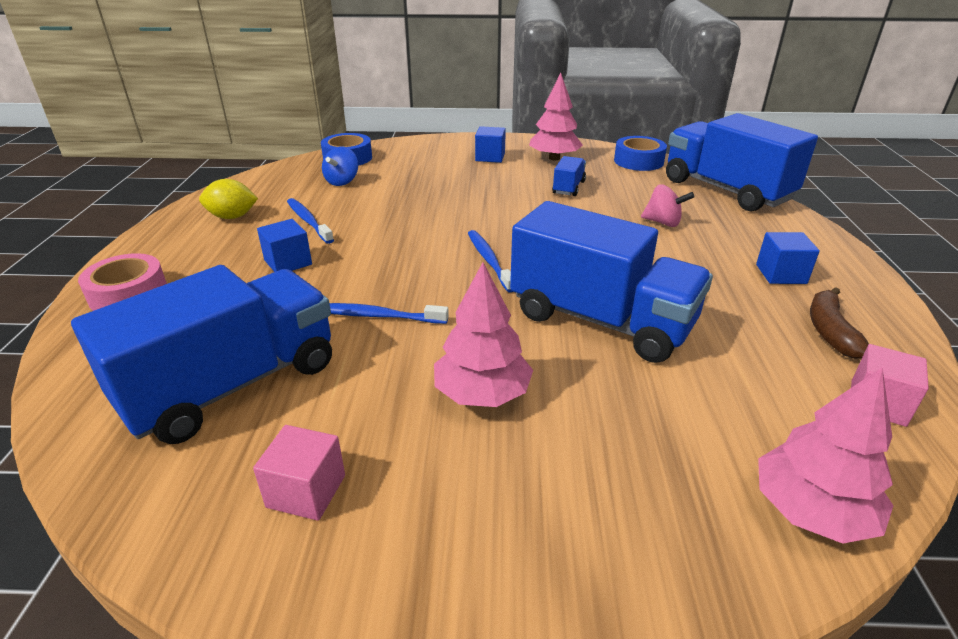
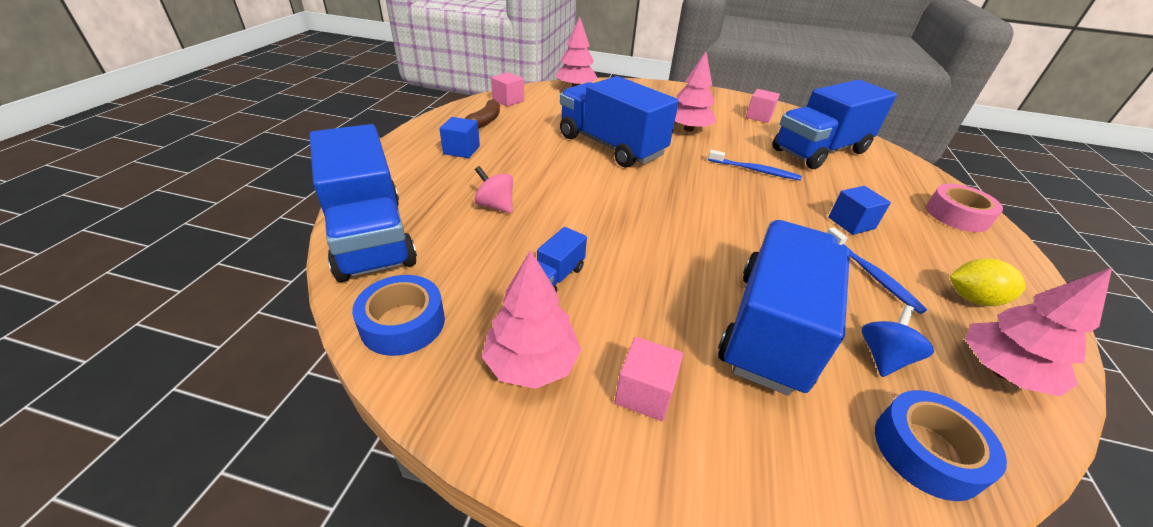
camera: 170 degrees left, 5 degrees up
(266, 185) = (1001, 371): none -> pink tree
(412, 184) = (770, 328): none -> blue truck
(489, 260) = (675, 196): blue toothbrush -> none
(490, 157) = (644, 393): blue cube -> pink cube

